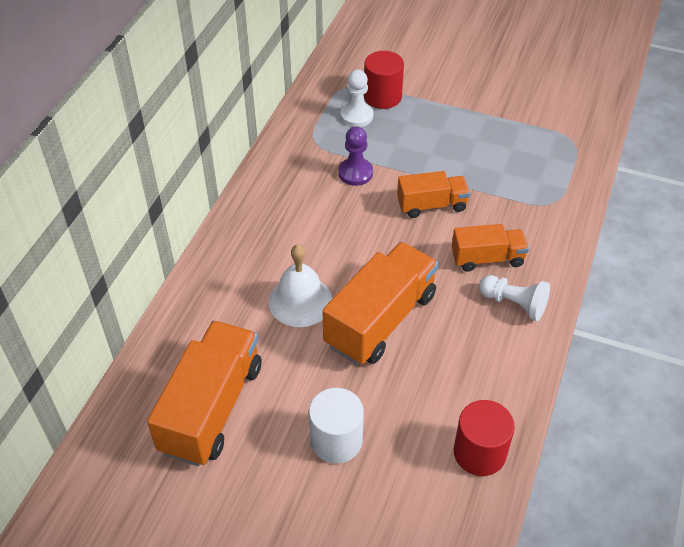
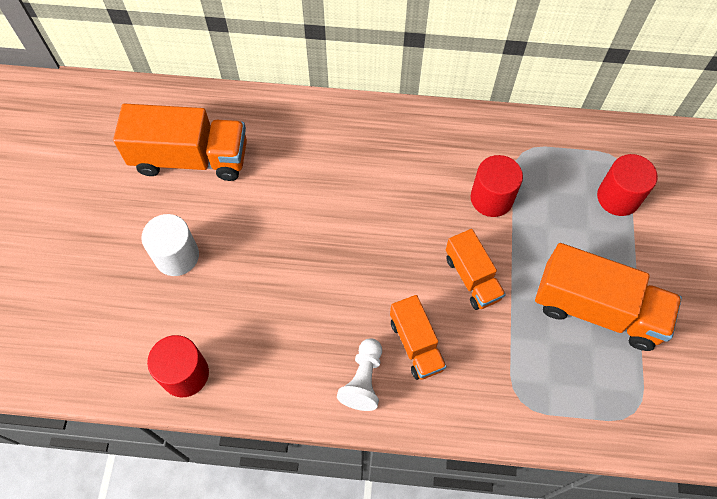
camera: 75 degrees right, 15 degrees up
(300, 301) = (315, 192): white bell -> none
(355, 173) = (491, 198): purple pawn -> red cylinder
(357, 116) = (576, 180): white pawn -> none
(380, 320) = (311, 262): orange truck -> orange truck (597, 309)

